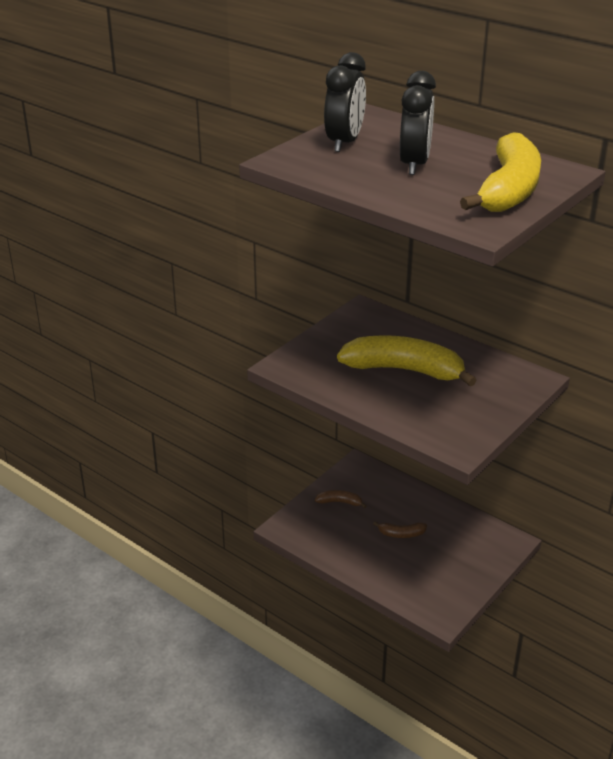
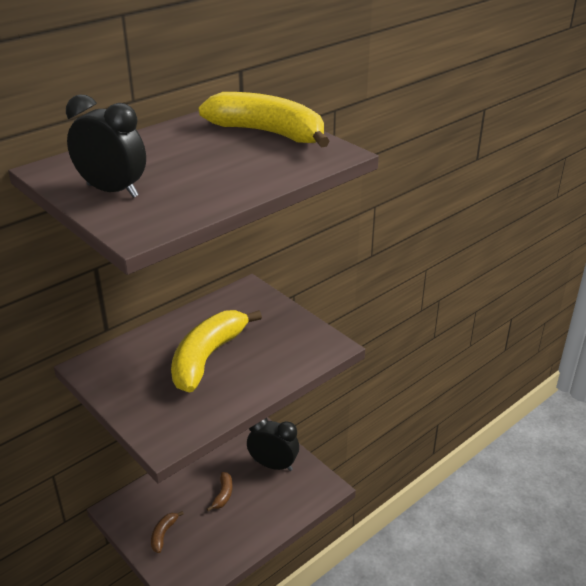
camera: 80 degrees left, 0 degrees up
(414, 164) = (191, 163): black clock -> black clock (273, 465)

